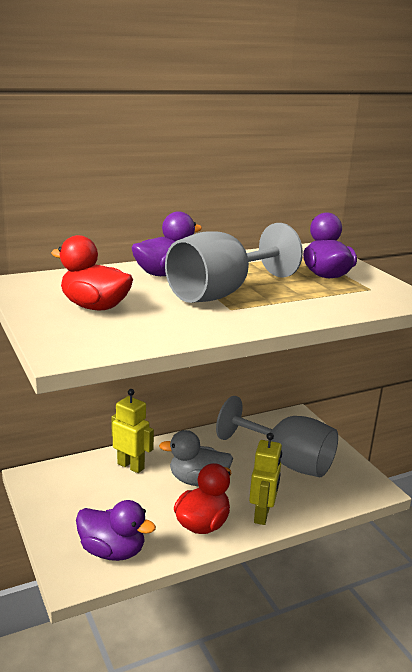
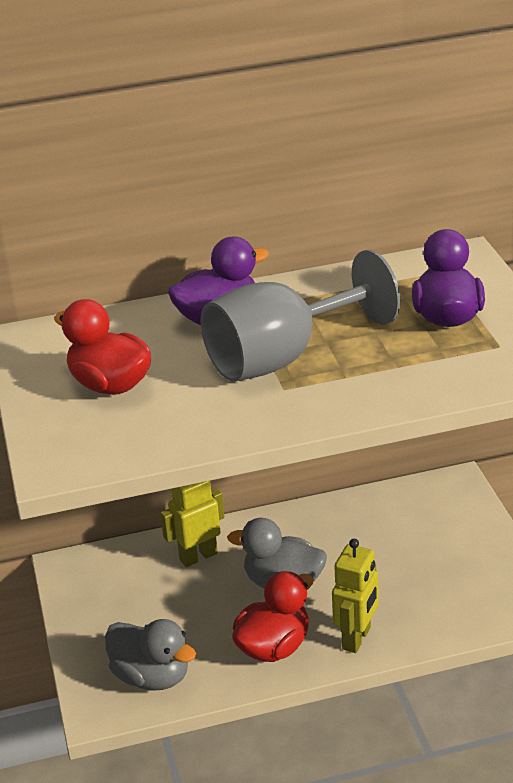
camera: 15 degrees right, 10 degrees up
(112, 551) = (152, 676): purple duck -> grey duck
(131, 466) = (198, 556): yellow robot -> yellow robot turned 75 degrees counterclockwise
(287, 461) = (417, 558): grey goblet -> none

